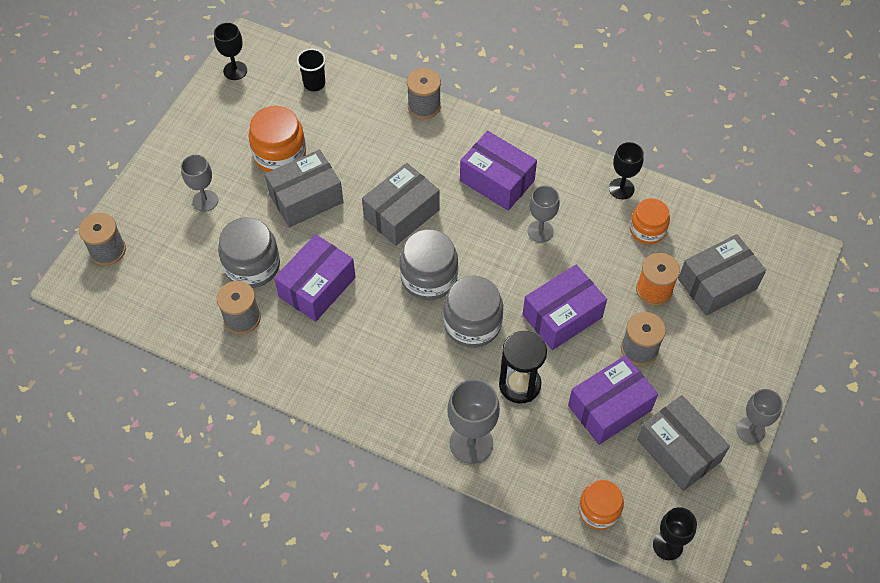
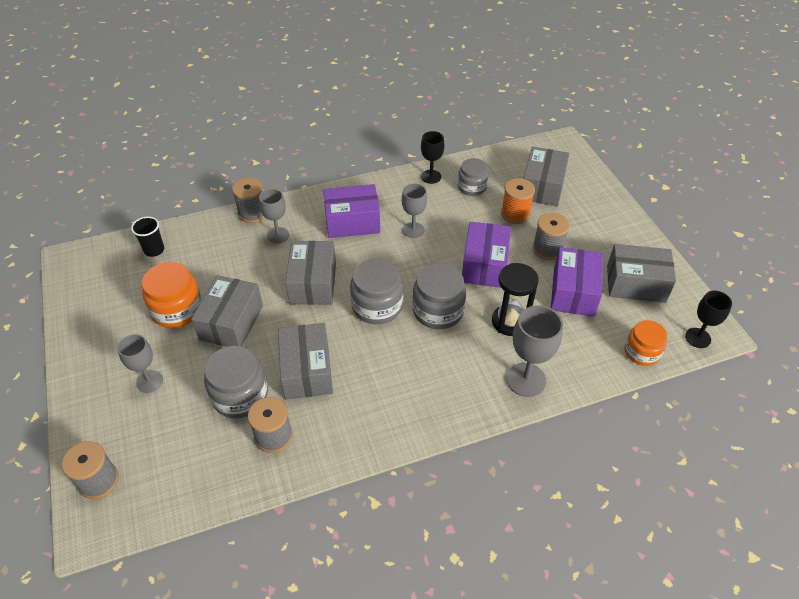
camera: 45 degrees left, 10 degrees down
(235, 70) = (77, 282): black goblet -> none
(317, 287) = (307, 371): purple box -> grey box
(647, 230) = (472, 187): orange jar -> grey jar
(750, 430) = (653, 244): grey goblet -> grey goblet (278, 235)

